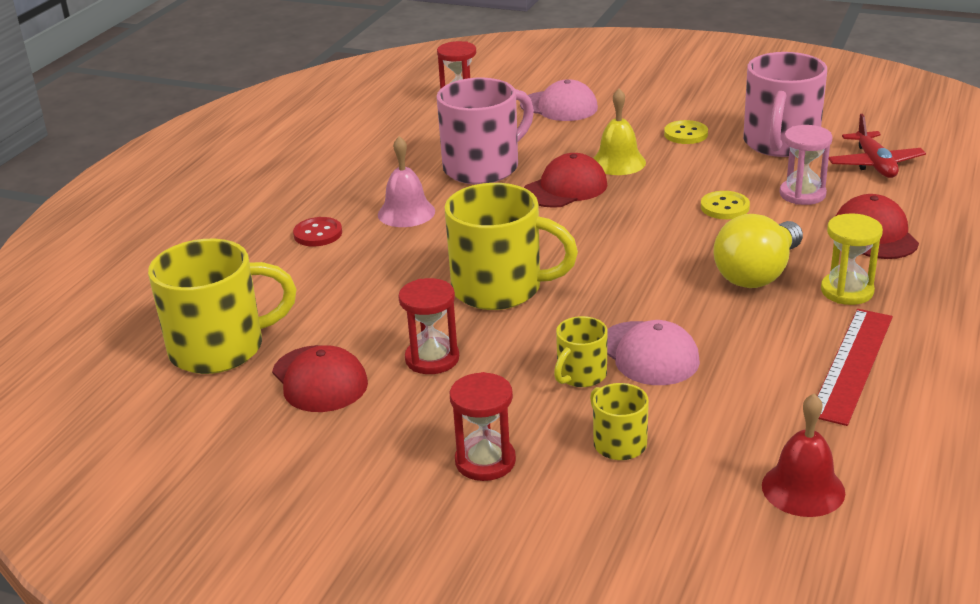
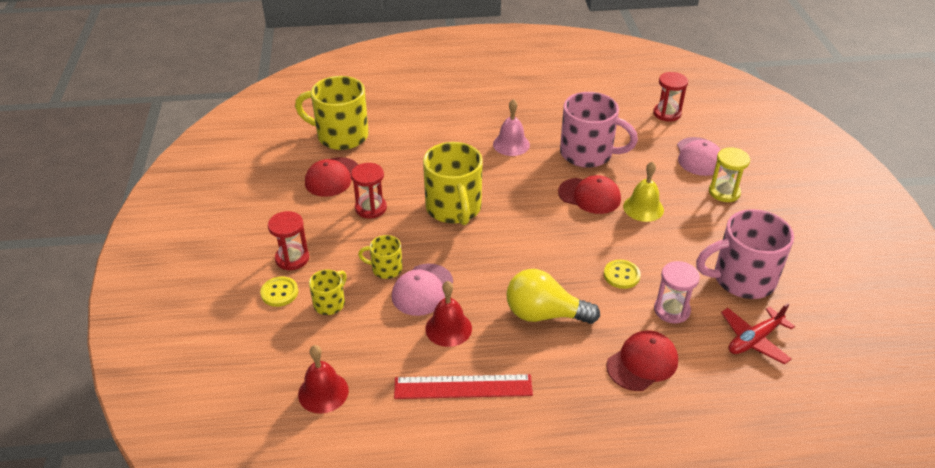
camera: 60 degrees right, 10 degrees up
(220, 348) = (341, 136): yellow mug -> yellow mug turned 150 degrees clockwise
(318, 234) = (465, 122): red button -> none
(686, 134) = (712, 227): yellow button -> yellow button (279, 293)
(738, 350) = (448, 328): none -> red bell
(847, 291) = (552, 364): yellow hourglass -> yellow hourglass (724, 192)

